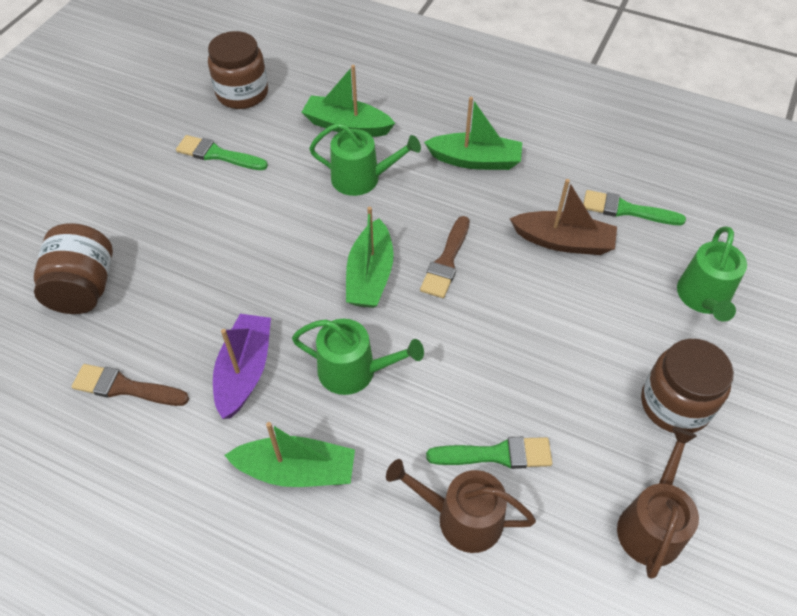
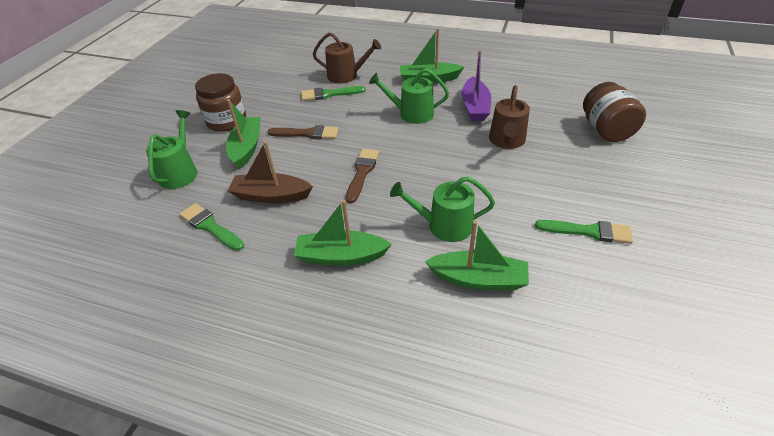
camera: 175 degrees right, 10 degrees down
(125, 387) = (537, 94): brown brush -> brown brush (307, 134)
(242, 93) = (616, 307): brown jar -> none
(370, 275) = (415, 158): green boat -> green boat (247, 148)
(626, 210) = (210, 226): green brush -> green brush turned 150 degrees counterclockwise
(651, 524) = (257, 83): brown watering can -> brown watering can (507, 141)

